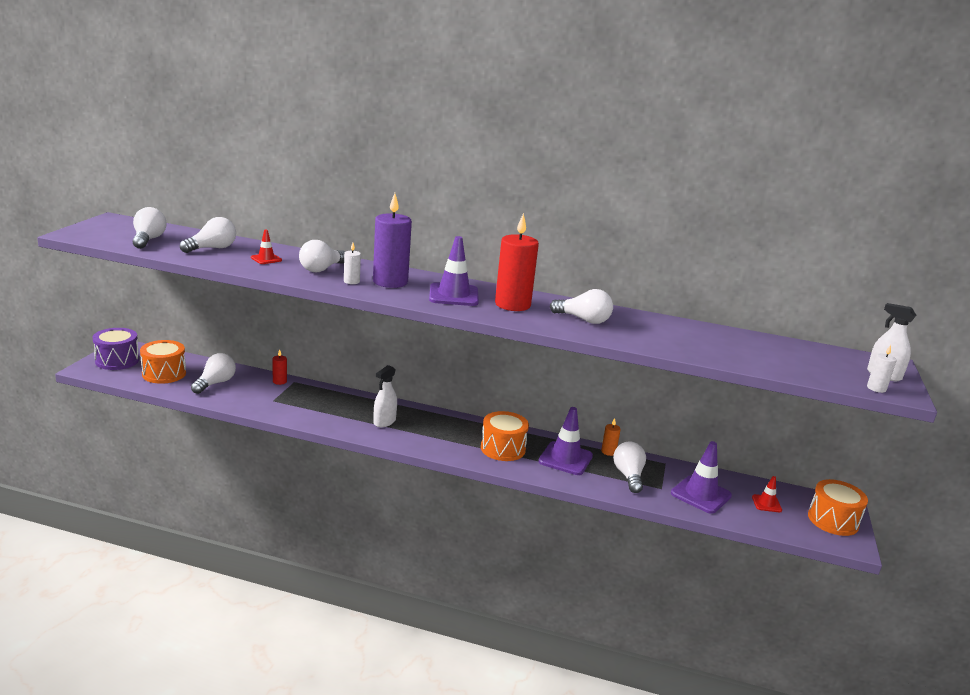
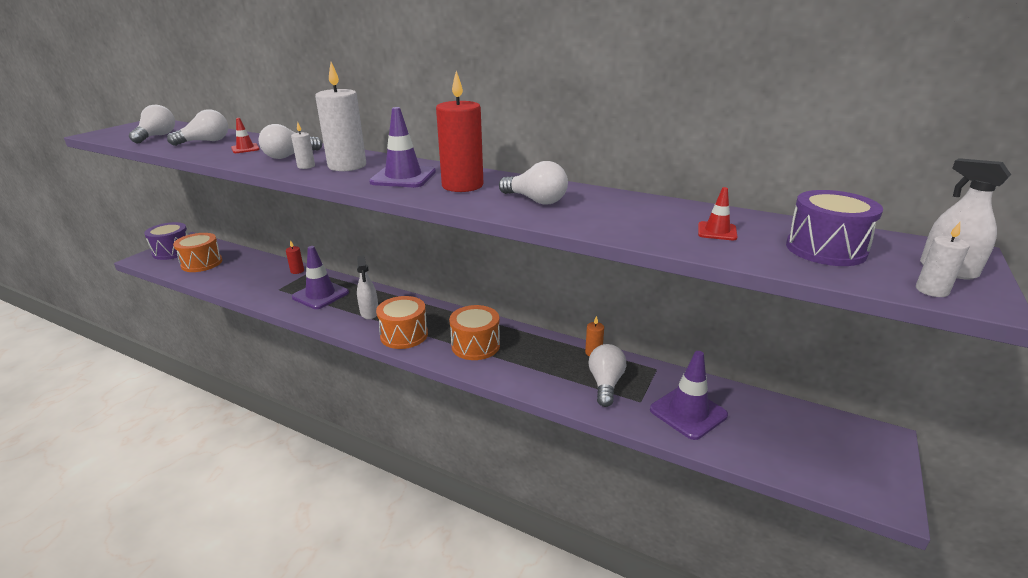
camera: 15 degrees right, 5 degrees up
(215, 383) = (239, 272): white light bulb -> none
(384, 422) = (369, 313): white spray bottle -> white spray bottle turned 60 degrees counterclockwise
(390, 282) = (347, 166): purple candle -> white candle
(565, 459) = (540, 359): purple traffic cone -> purple traffic cone (320, 295)
(766, 503) = (773, 429): red traffic cone -> red traffic cone (717, 231)
(807, 361) = (825, 249): none -> purple drum
(833, 520) = (863, 460): orange drum -> orange drum (404, 335)

